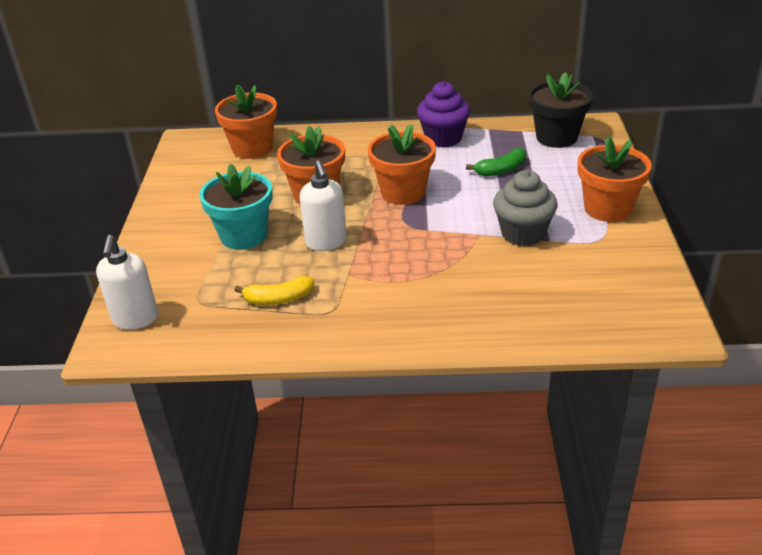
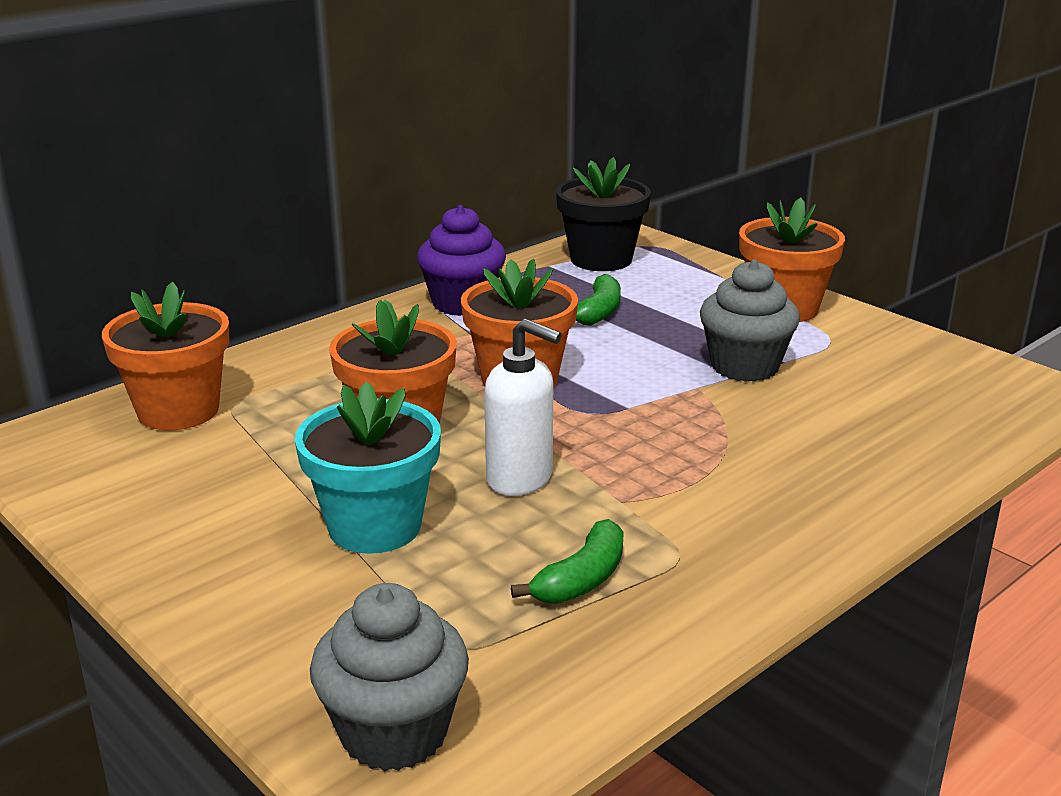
camera: 45 degrees left, 10 degrees down
(135, 319) = (394, 733): white soap dispenser -> grey cupcake
(279, 299) = (582, 579): yellow banana -> green banana

